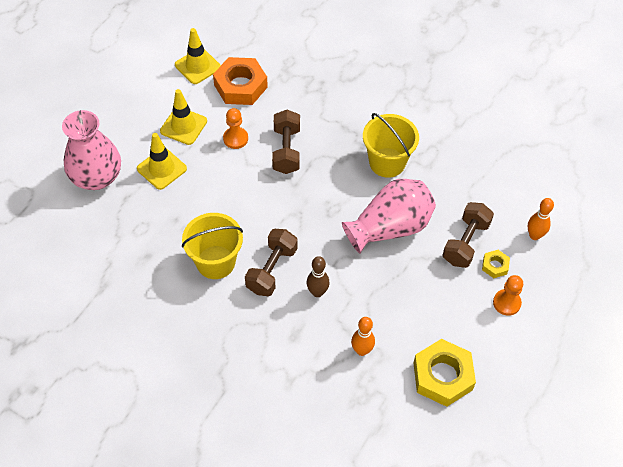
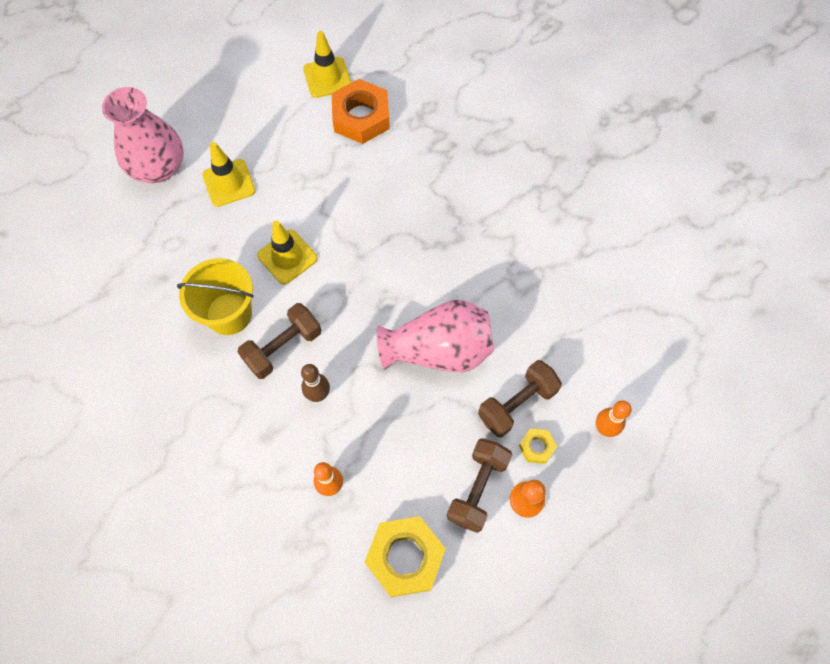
camera: 25 degrees right, 10 degrees up
(183, 126) = (277, 142): yellow traffic cone -> yellow traffic cone (287, 257)
(235, 138) = (324, 177): orange pawn -> none
(286, 150) = (371, 212): brown dumbbell -> brown dumbbell (477, 488)
(387, 162) = (476, 269): yellow bucket -> none

